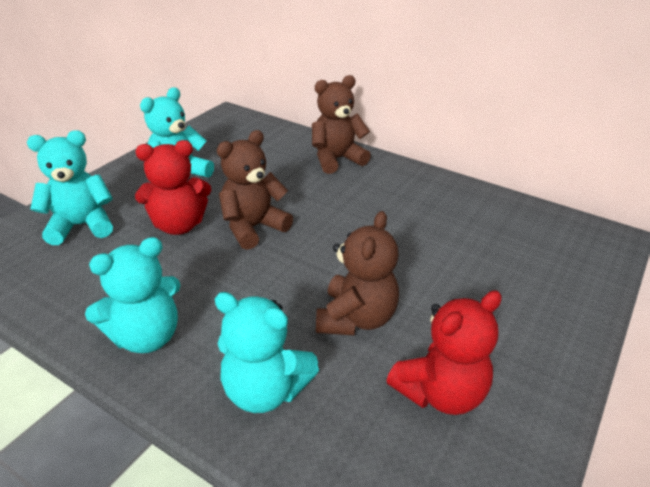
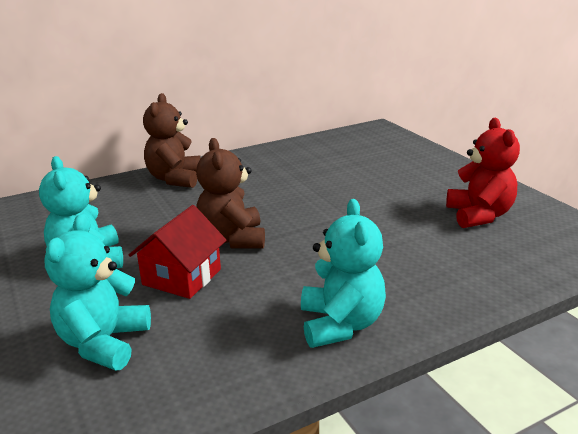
camera: 60 degrees left, 10 degrees down
(179, 225) = (182, 277): red teddy bear -> red house
(265, 390) = (443, 277): turquoise teddy bear -> none
(356, 318) = (390, 224): brown teddy bear -> none

